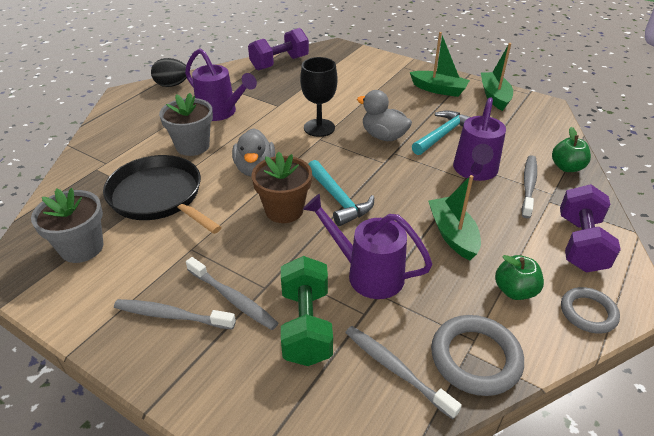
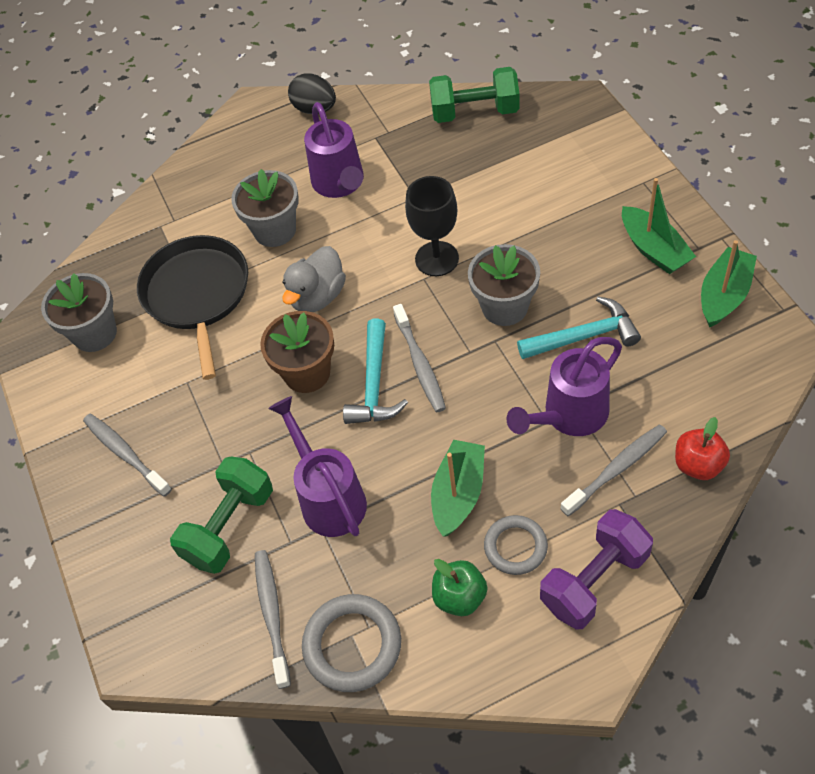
camera: 40 degrees right, 15 degrees up
(233, 299) = (187, 462): grey toothbrush -> grey toothbrush (420, 364)
(279, 63) = (475, 112): purple dumbbell -> green dumbbell
(383, 136) = (504, 307): grey duck -> grey flower pot
(566, 167) = (698, 465): green apple -> red apple
(588, 312) = (512, 663): grey ring -> grey ring (515, 547)

